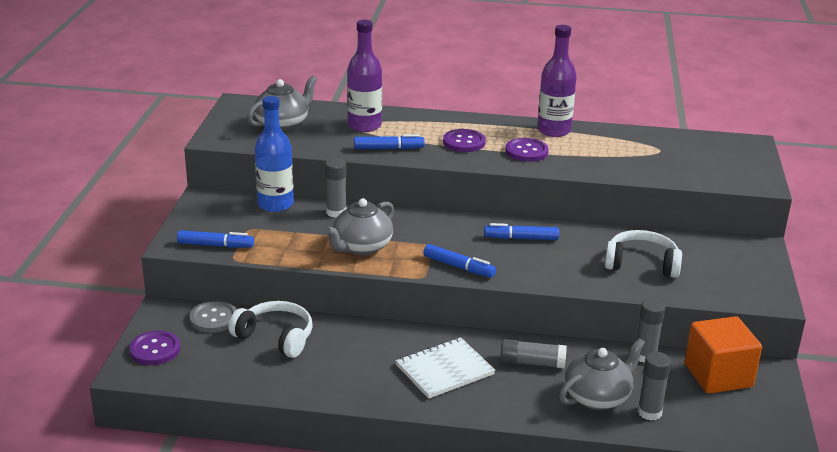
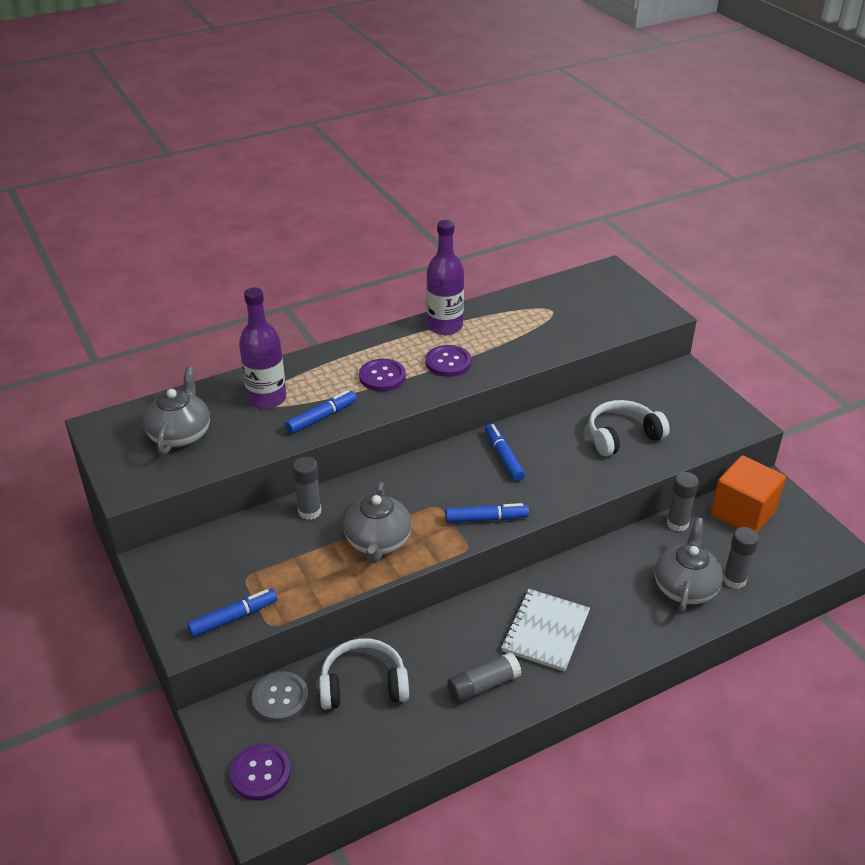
camera: 35 degrees left, 10 degrees up
(275, 204) = (239, 532): blue bottle -> none
(521, 238) = (504, 457): blue marker -> blue marker turned 105 degrees clockwise
(532, 363) = (604, 581): grey glue stick -> grey glue stick (483, 685)

